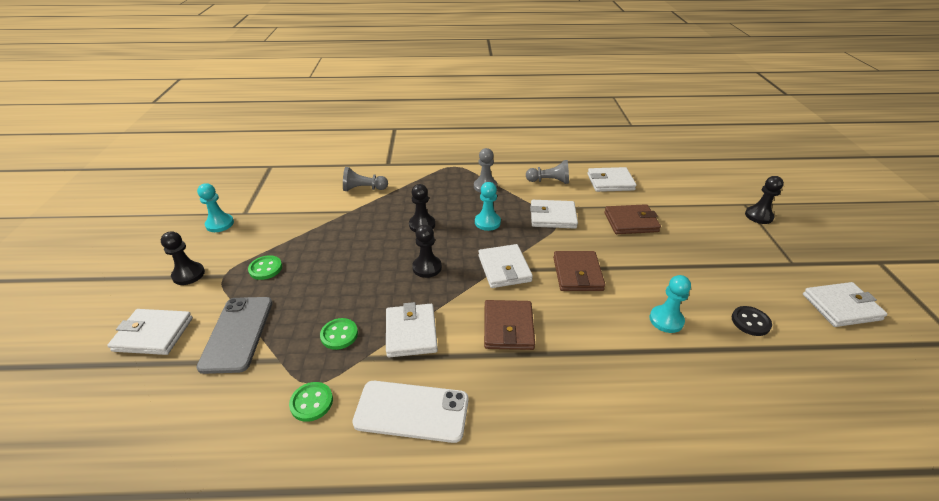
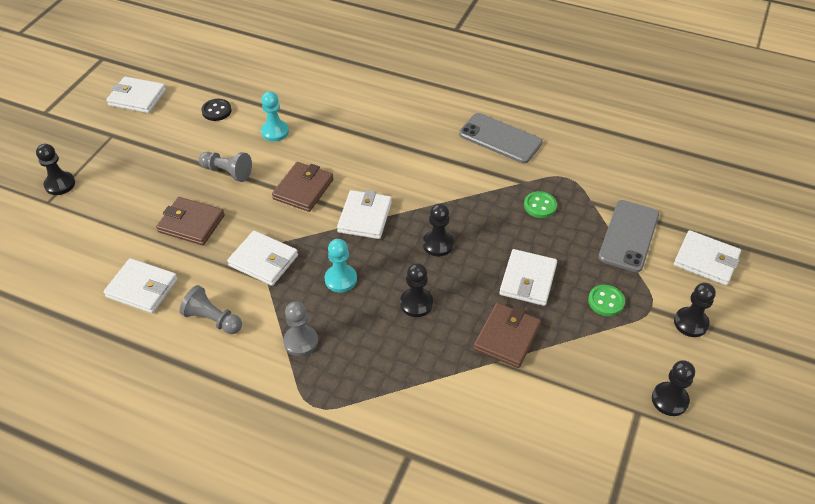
camera: 155 degrees left, 10 degrees up
(220, 224) = (669, 400): turquoise pawn -> black pawn
(311, 402) = (568, 165): green button -> none
(364, 189) = (465, 402): grey pawn -> grey pawn (227, 172)
(411, 332) = (479, 188): white wallet -> white wallet (528, 280)
(411, 411) = (500, 138): white phone -> grey phone
(508, 327) = (399, 166): brown wallet -> brown wallet (507, 337)

